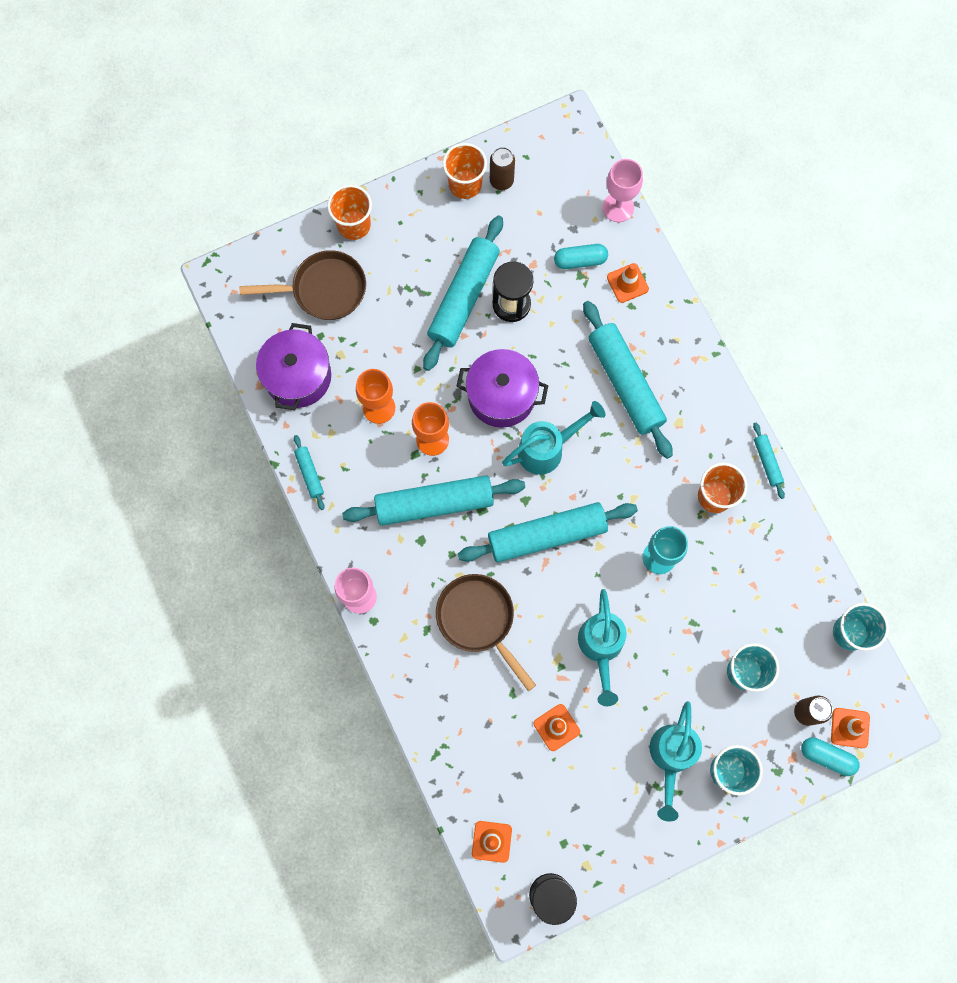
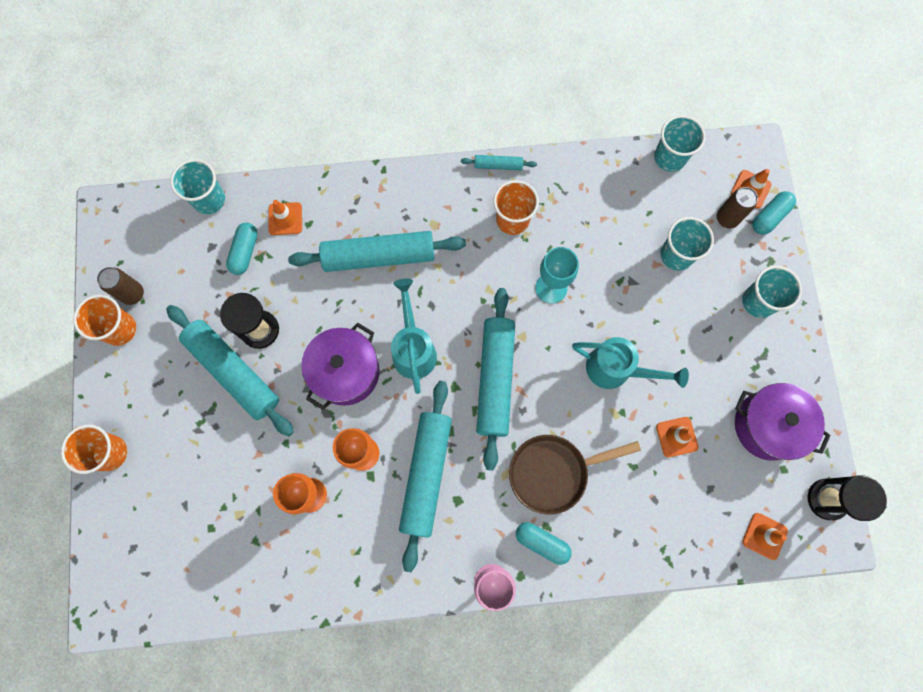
camera: 70 degrees left, 0 degrees up
(298, 376) = (243, 566): purple pot -> purple pot (768, 425)
(309, 474) = (349, 590): turquoise rolling pin -> none
(324, 290) = (164, 507): brown pan -> none
(410, 630) = (542, 542): none -> turquoise capsule
(618, 207) = (209, 199): pink goblet -> turquoise cup
(670, 758) = (733, 346): turquoise watering can -> none

